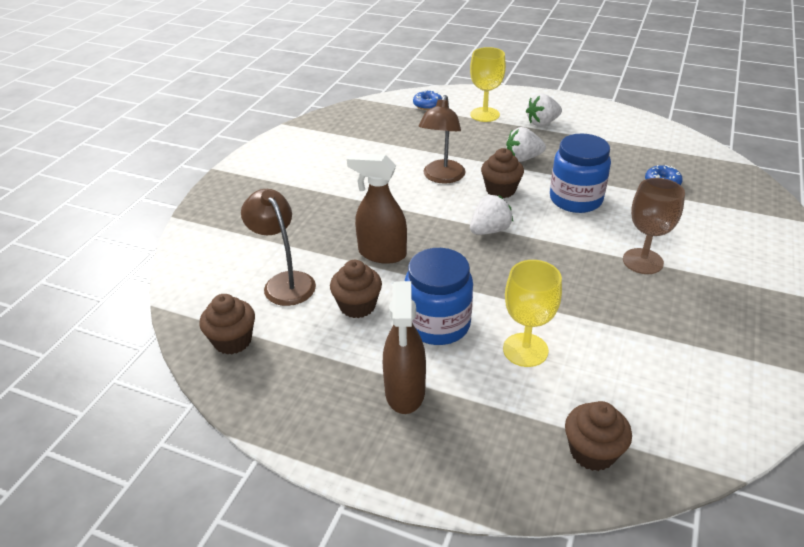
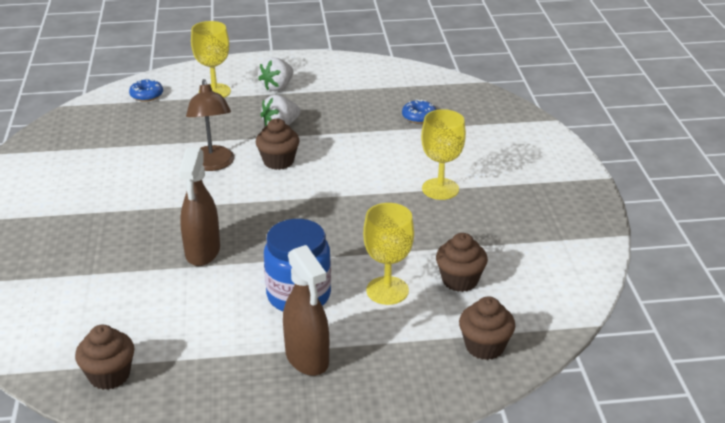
camera: 30 degrees left, 5 degrees down
(284, 282) = (122, 307): brown lamp -> none
(357, 306) = (212, 304): brown cupcake -> brown cupcake (460, 280)
(382, 253) = (202, 252): brown spray bottle -> brown spray bottle turned 75 degrees counterclockwise
(489, 230) = (292, 201): white strawberry -> none
(575, 199) = (353, 151): blue jar -> none
(642, 261) = (440, 189): brown goblet -> yellow goblet

